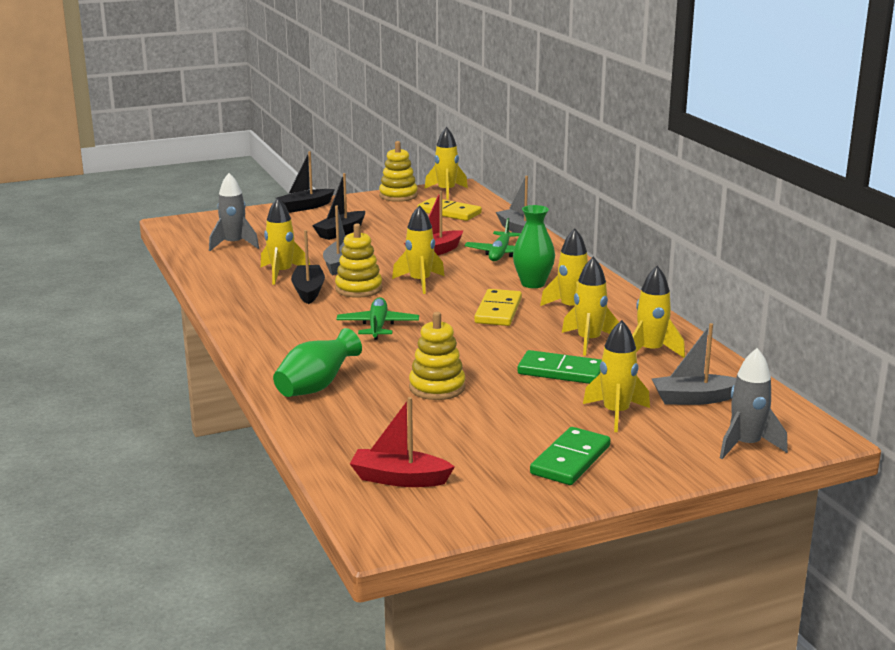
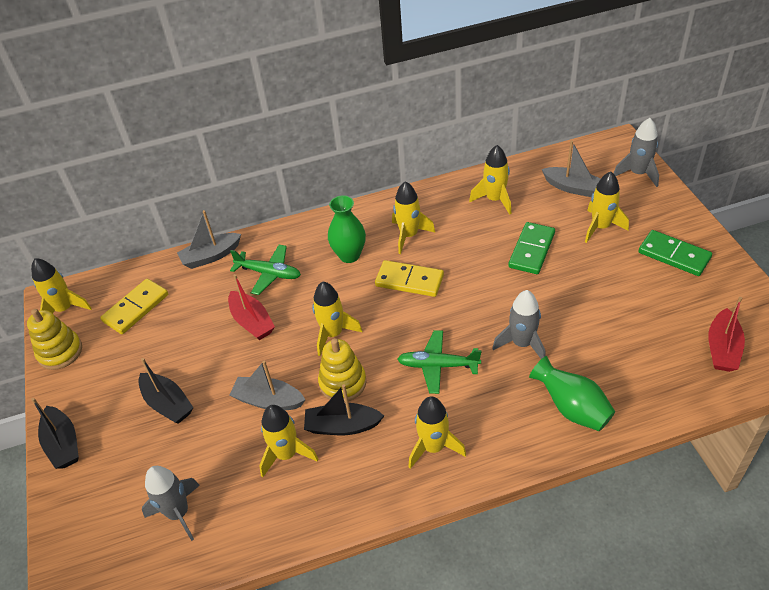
camera: 80 degrees left, 25 degrees up
(407, 364) = (522, 344): none -> grey rocket
(437, 388) = (566, 324): yellow stacking toy -> none
(588, 341) = (475, 230): yellow rocket -> yellow rocket (433, 447)
(694, 399) = (572, 188): grey boat -> grey boat turned 60 degrees counterclockwise

